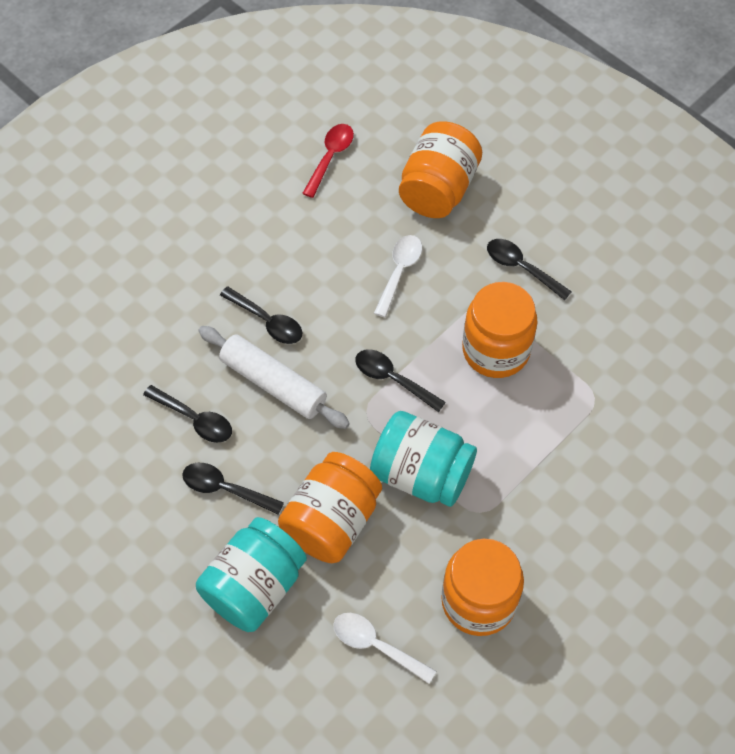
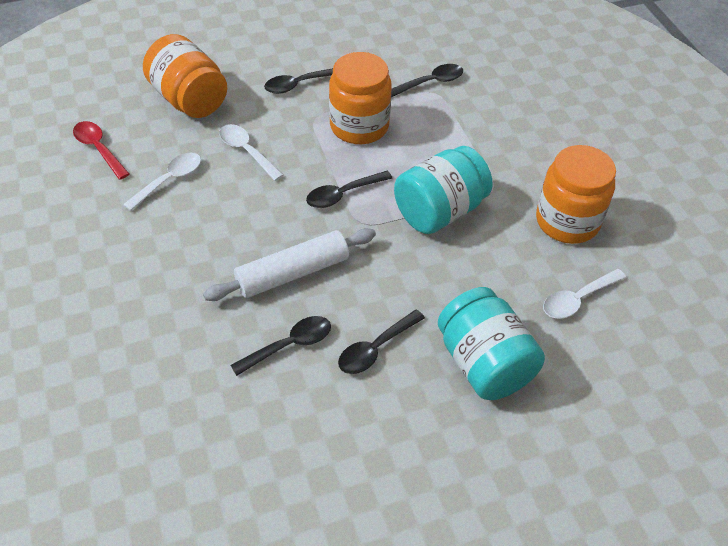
camera: 65 degrees left, 10 degrees down
(267, 321) = (227, 253): black spoon -> black spoon (430, 82)
(326, 231) = (169, 180): none -> white spoon
(331, 521) = (450, 284): orange jar -> none

